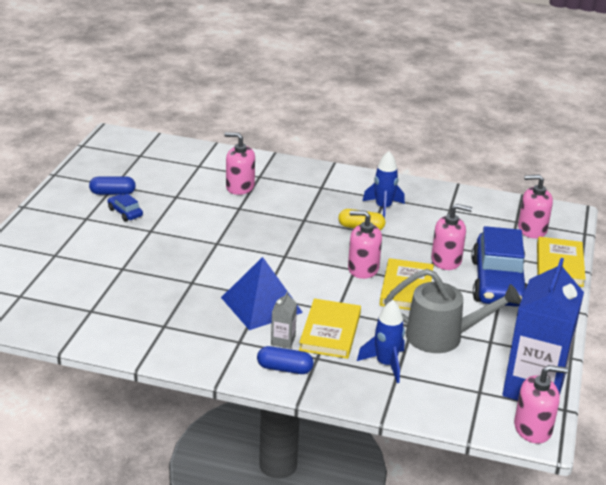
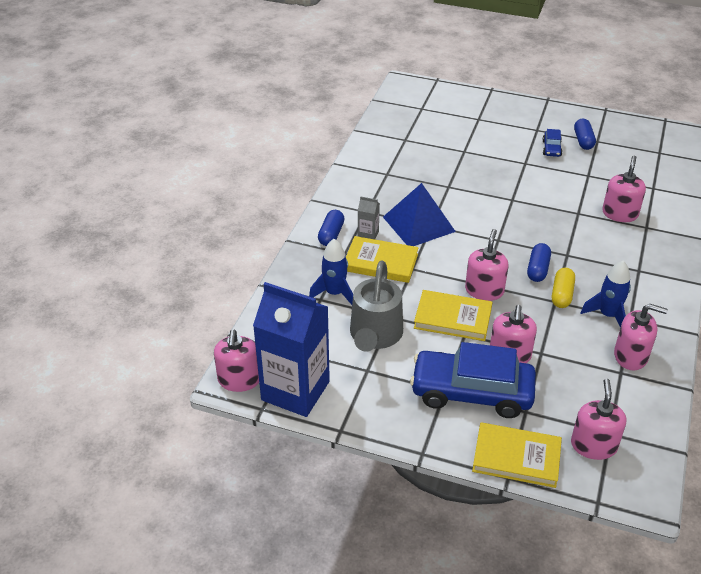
camera: 95 degrees right, 10 degrees up
(125, 212) = (551, 148): blue car -> blue car turned 135 degrees clockwise
(327, 237) = (538, 269): none -> blue capsule
(430, 203) = (630, 356): none -> pink soap dispenser

